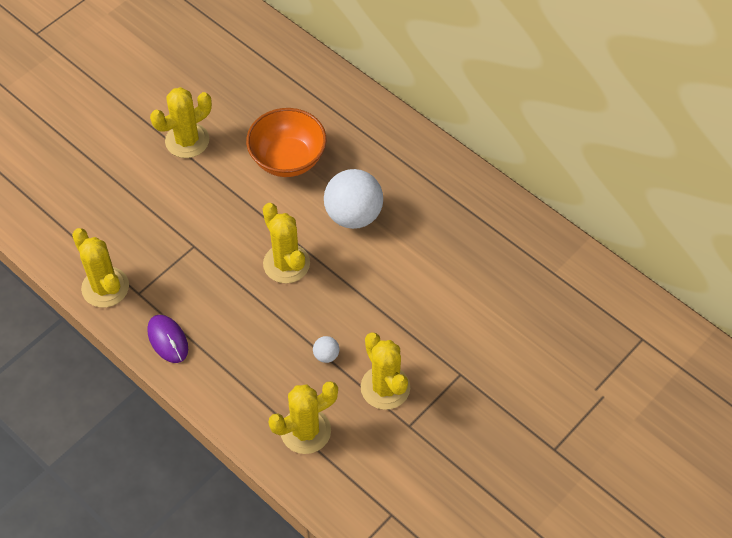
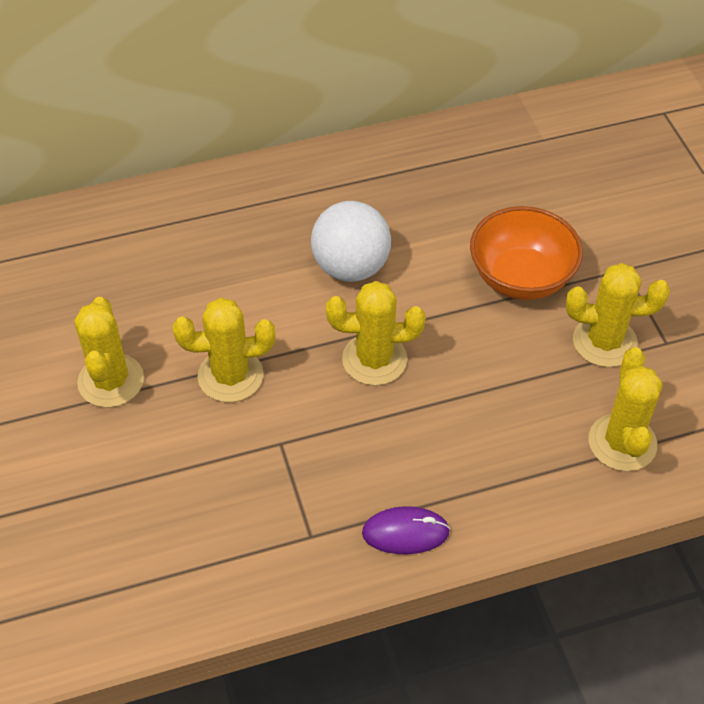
camera: 60 degrees left, 5 degrees down
(105, 287) = (275, 572): yellow cactus -> yellow cactus (230, 376)
(288, 159) = (223, 292): orange bowl -> orange bowl (521, 278)
(326, 355) = (529, 377): white ball -> none

